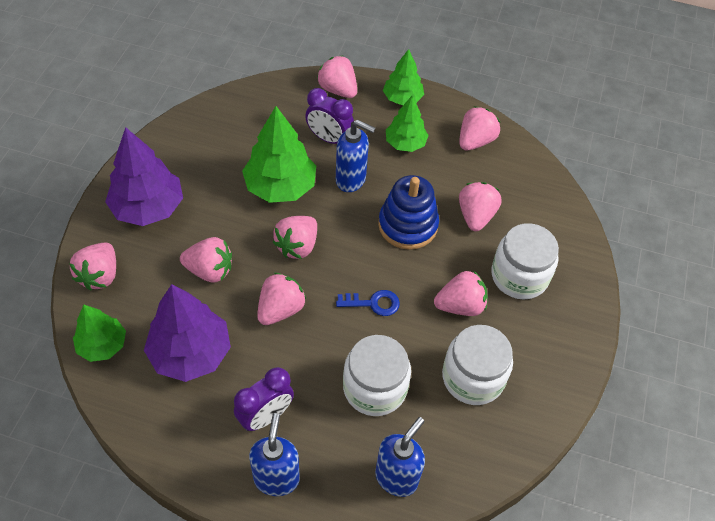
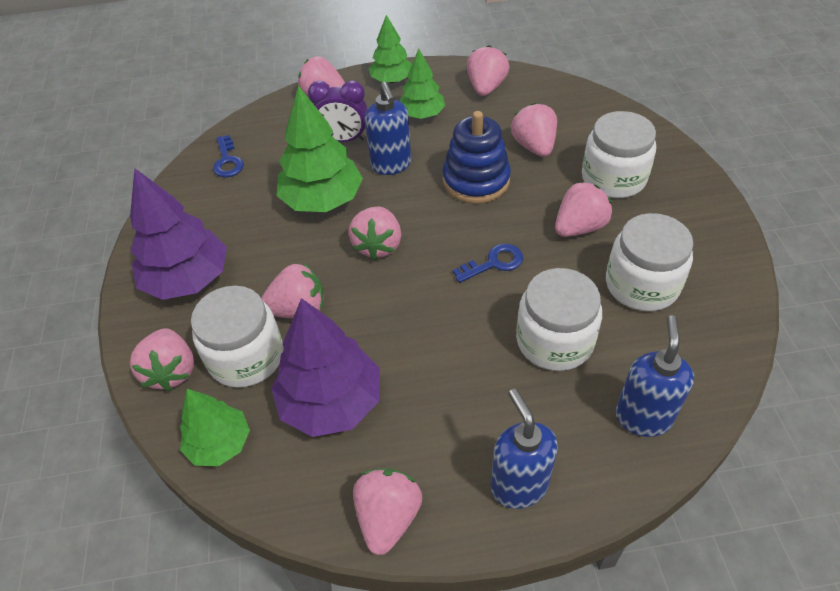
camera: 20 degrees left, 5 degrees down
(154, 290) = (246, 357): none -> white jar
(230, 118) = (227, 161): none -> blue key
(265, 416) = (460, 426): purple clock -> none
(280, 309) = (402, 312): pink strawberry -> pink strawberry (388, 517)
(351, 180) = (391, 165): blue soap dispenser -> blue soap dispenser turned 75 degrees clockwise

